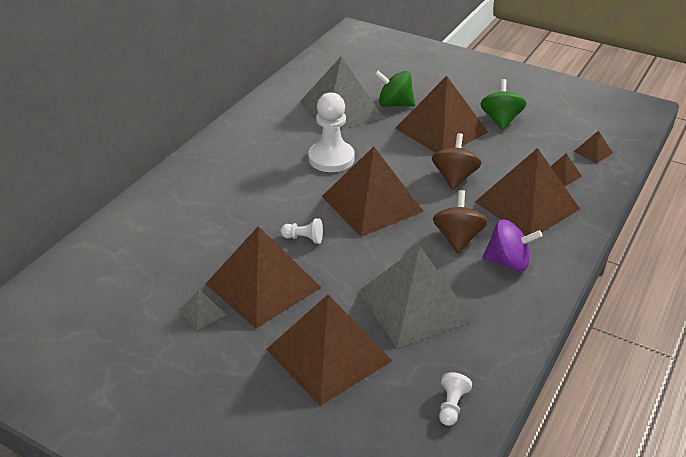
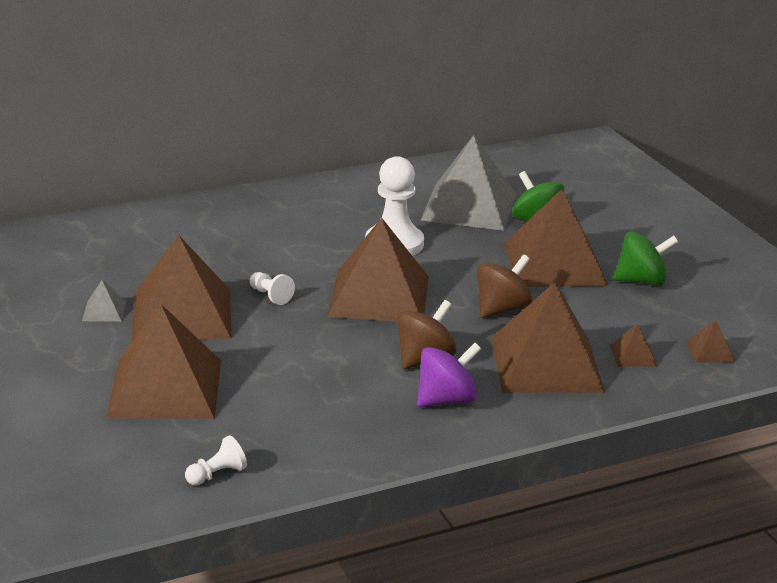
camera: 35 degrees right, 10 degrees down
(415, 305) = (297, 390): grey pyramid -> none
(501, 120) = (641, 281): green spinning top -> green spinning top turned 45 degrees clockwise
(508, 262) = (446, 400): purple spinning top -> purple spinning top turned 75 degrees counterclockwise

